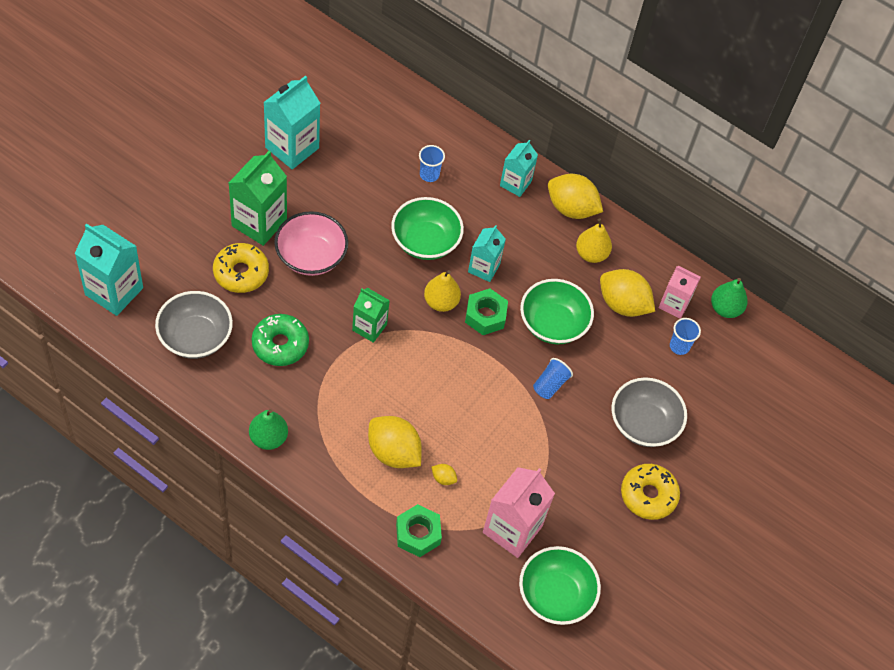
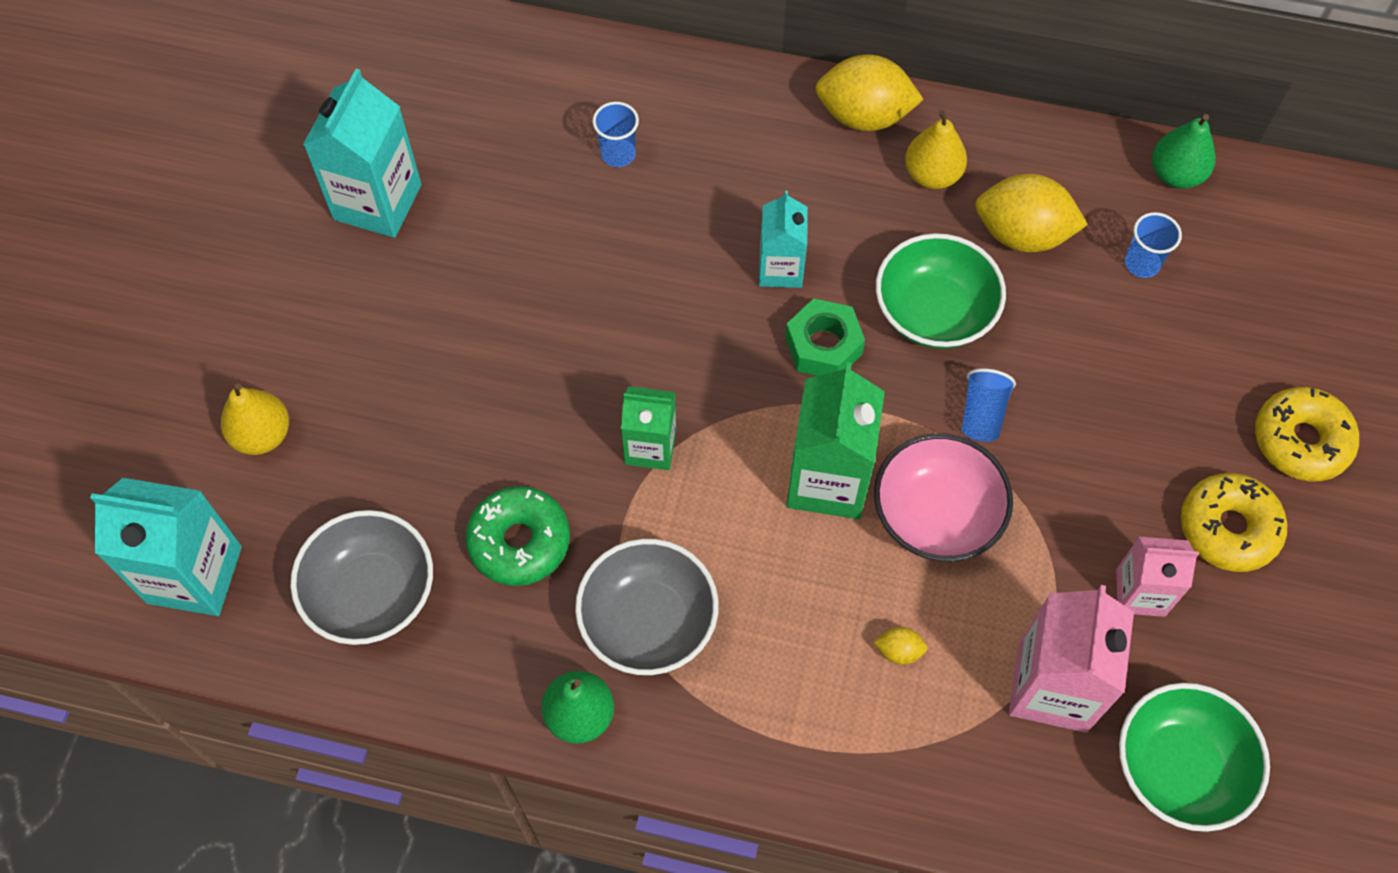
camera: 15 degrees left, 5 degrees up
(241, 273) = (395, 447): yellow donut -> yellow donut (1300, 441)
(259, 223) = (384, 349): green carton -> green carton (828, 480)
(311, 256) = (496, 369): pink bowl -> pink bowl (936, 515)
(393, 452) = (796, 643): yellow lemon -> none
(418, 534) = (908, 767): green nut -> none
(425, 241) = (667, 265): green bowl -> none
(441, 302) = (742, 354): yellow pear -> yellow pear (262, 435)
(515, 183) = (759, 112): turquoise carton -> none
(643, 423) = (1157, 413): grey bowl -> grey bowl (648, 621)
(674, 304) = (1098, 201): pink carton -> pink carton (1140, 592)

